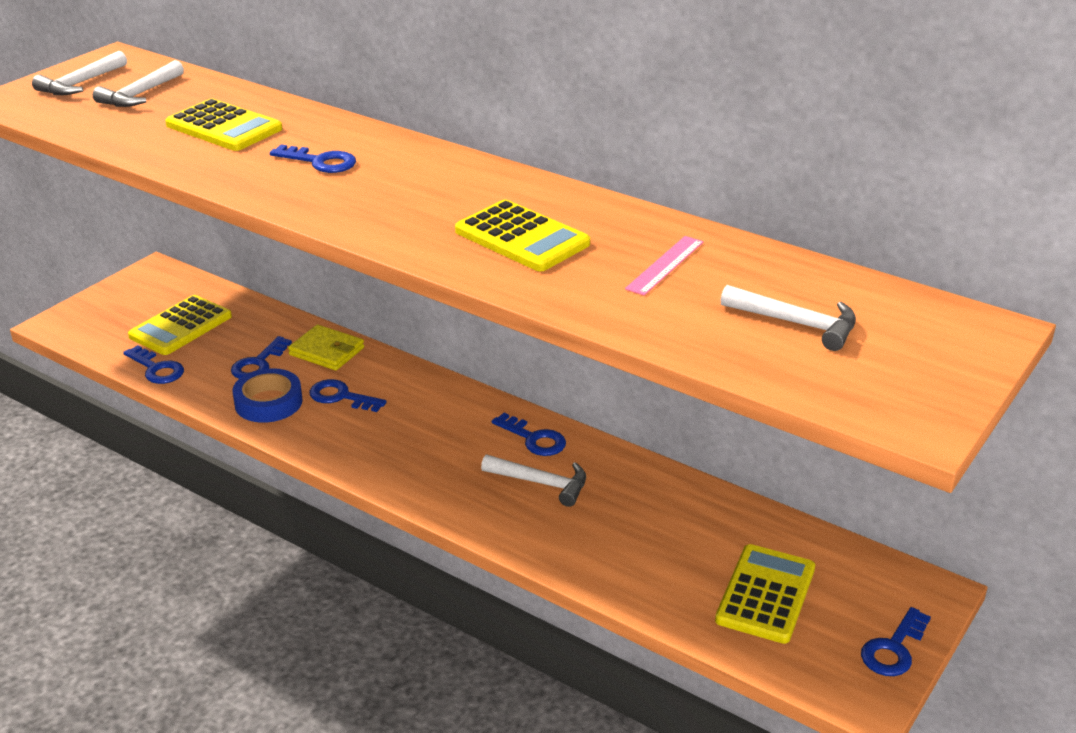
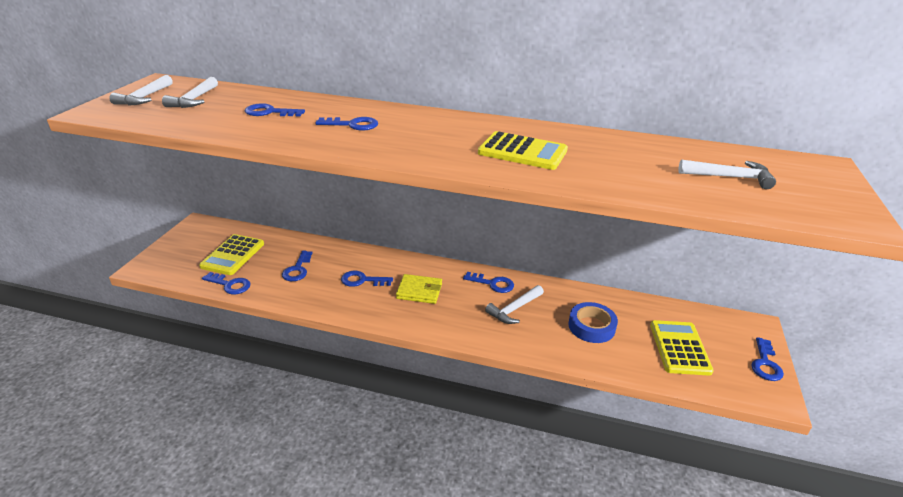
camera: 20 degrees left, 0 degrees up
(224, 127) = (269, 112): yellow calculator -> blue key
(268, 402) = (317, 292): blue tape -> blue tape (591, 326)
(327, 351) = (337, 254): yellow wallet -> yellow wallet (419, 291)
(541, 483) = (514, 309): white hammer -> white hammer turned 135 degrees clockwise
(665, 265) = (621, 156): pink ruler -> none

